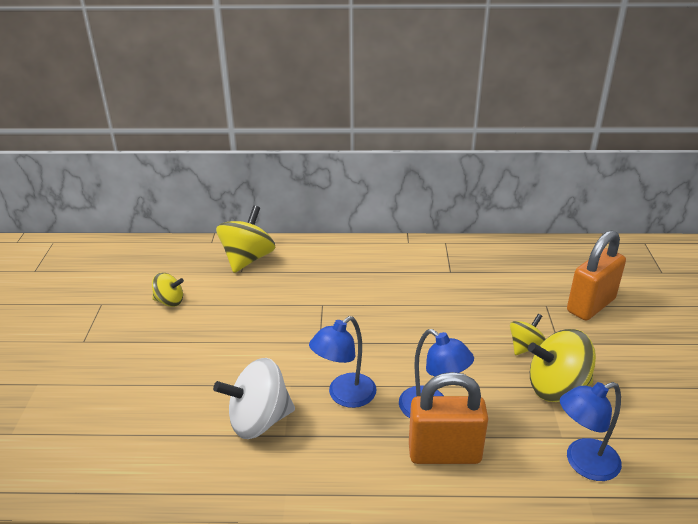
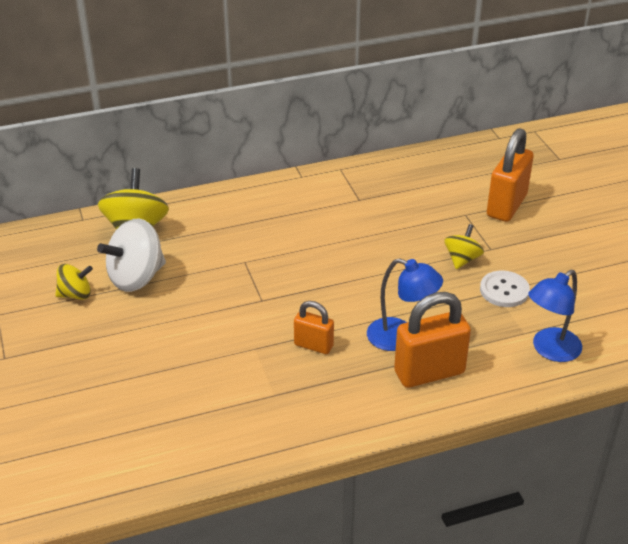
camera: 20 degrees left, 5 degrees up
(259, 420) = (242, 388): white spinning top -> white spinning top (136, 277)
(344, 396) = (313, 345): blue lamp -> orange padlock
(557, 387) = (504, 290): yellow spinning top -> white button

